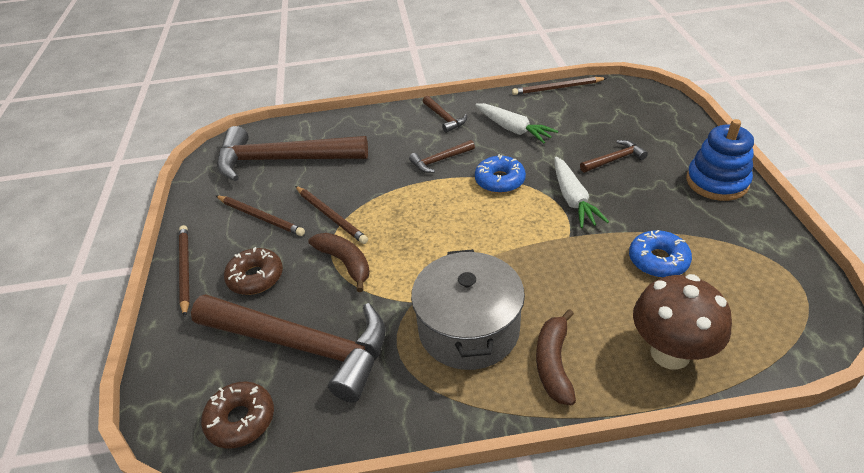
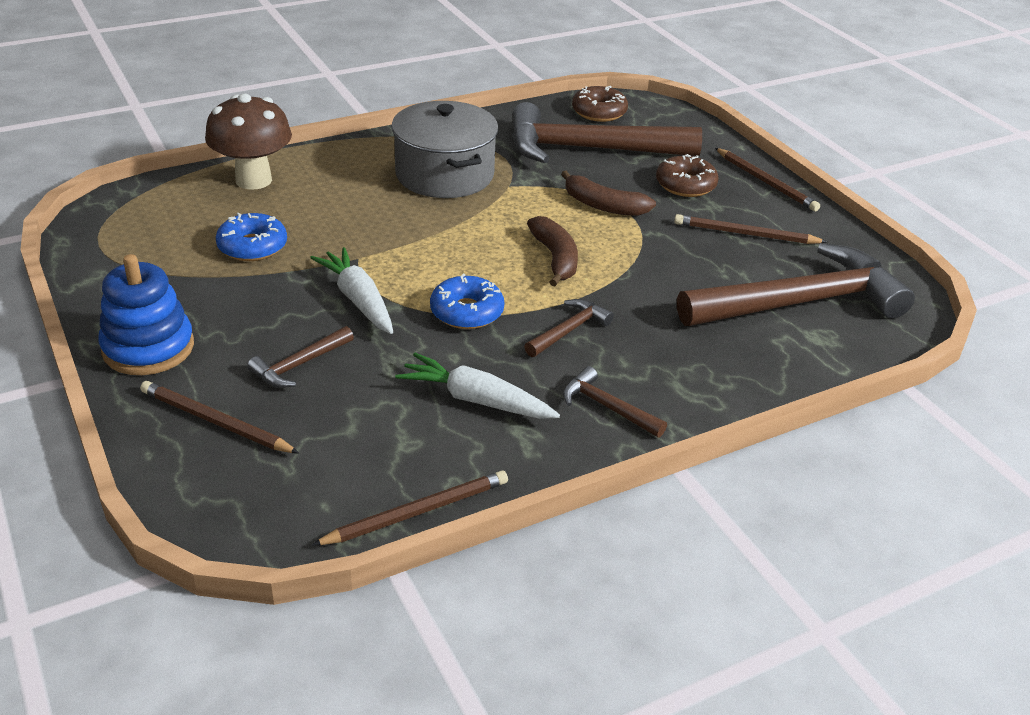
camera: 155 degrees right, 5 degrees down
(331, 216) = (661, 245): brown pencil -> brown pencil (215, 422)
(554, 363) = (359, 163): brown banana -> brown banana (555, 258)

